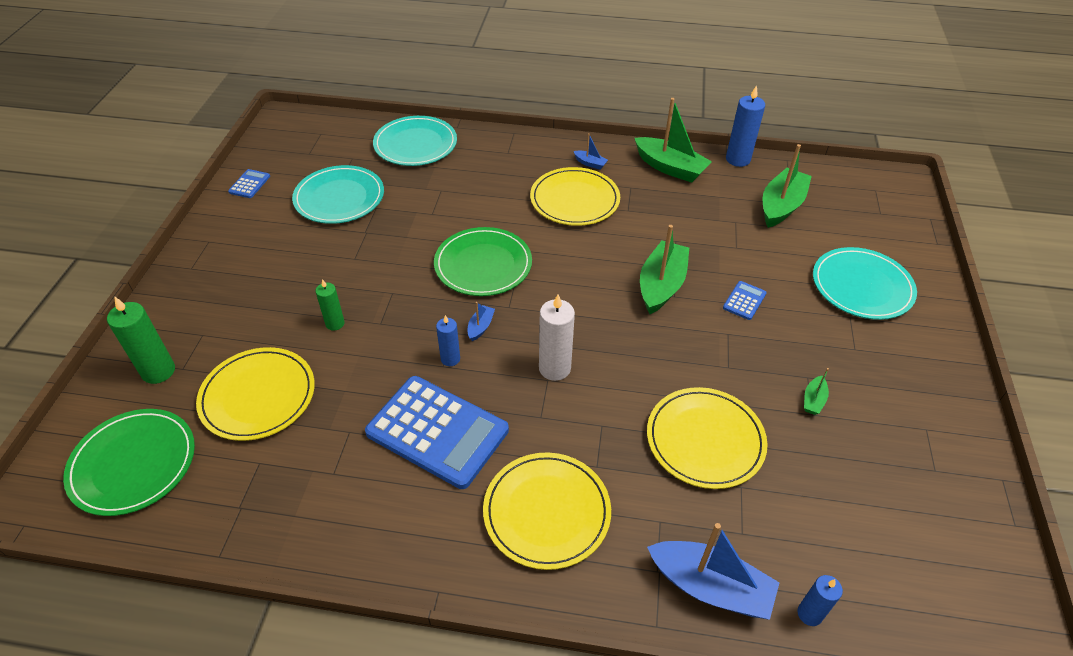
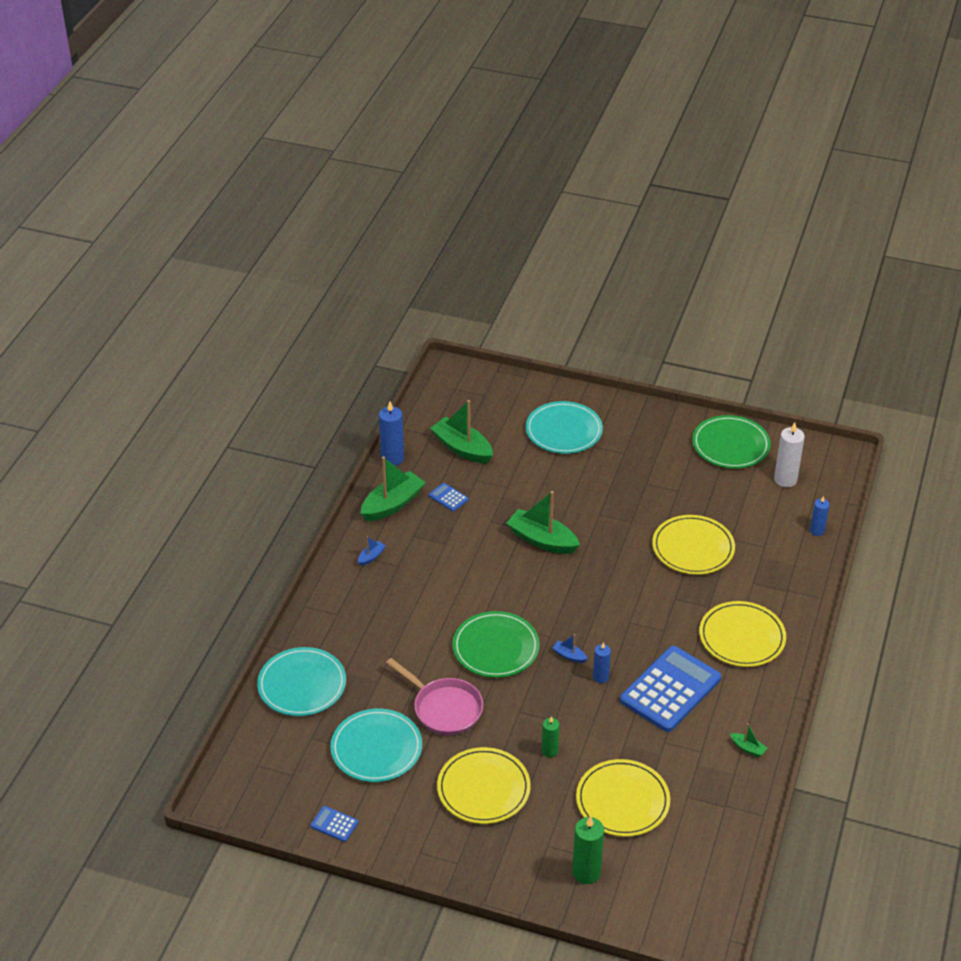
camera: 80 degrees left, 5 degrees down
(133, 464) = (680, 877): green plate -> green plate (730, 445)
(392, 236) = (444, 708): none -> pink pan
(554, 368) = (619, 616): white candle -> white candle (785, 479)
(574, 200) = (422, 575): yellow plate -> yellow plate (483, 788)
(710, 587) = (798, 569): blue boat -> none
(744, 301) = (567, 497): blue calculator -> blue calculator (448, 497)
(813, 400) = (666, 486): green boat -> green boat (748, 748)

